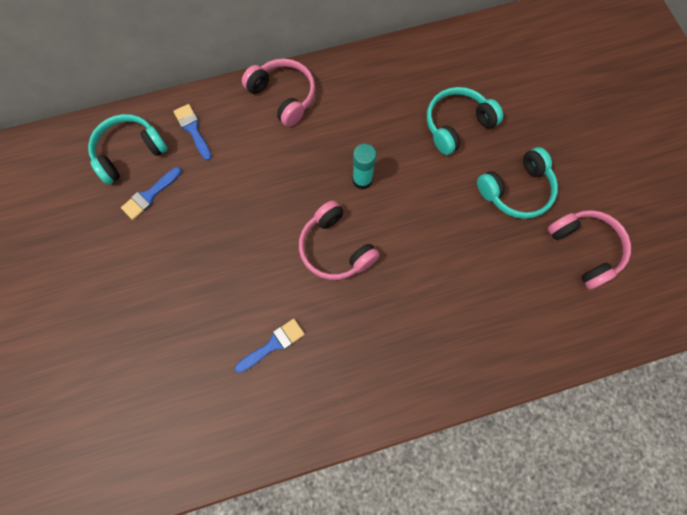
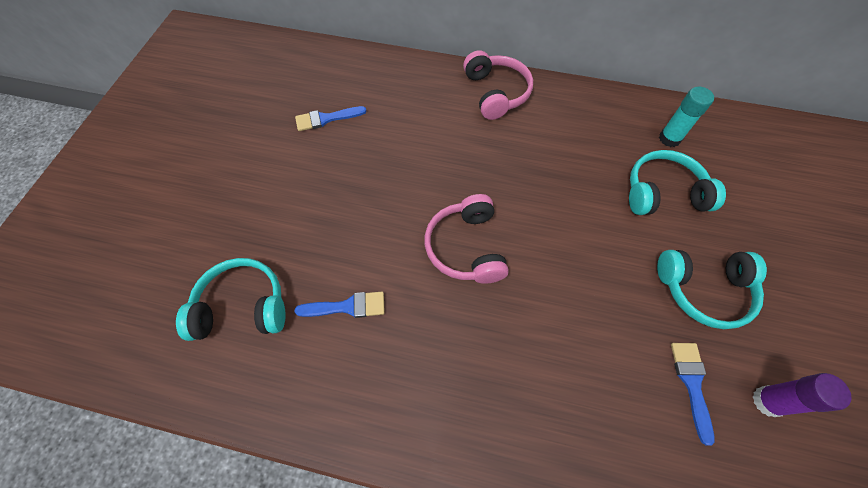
camera: 30 degrees right, 10 degrees down
(129, 152) = (333, 79): turquoise headphones -> turquoise headphones (242, 306)
(193, 129) = (397, 84): blue brush -> blue brush (691, 383)
(362, 180) = (531, 197): turquoise glue stick -> turquoise glue stick (669, 138)
(585, 249) = (767, 401): pink headphones -> purple glue stick

